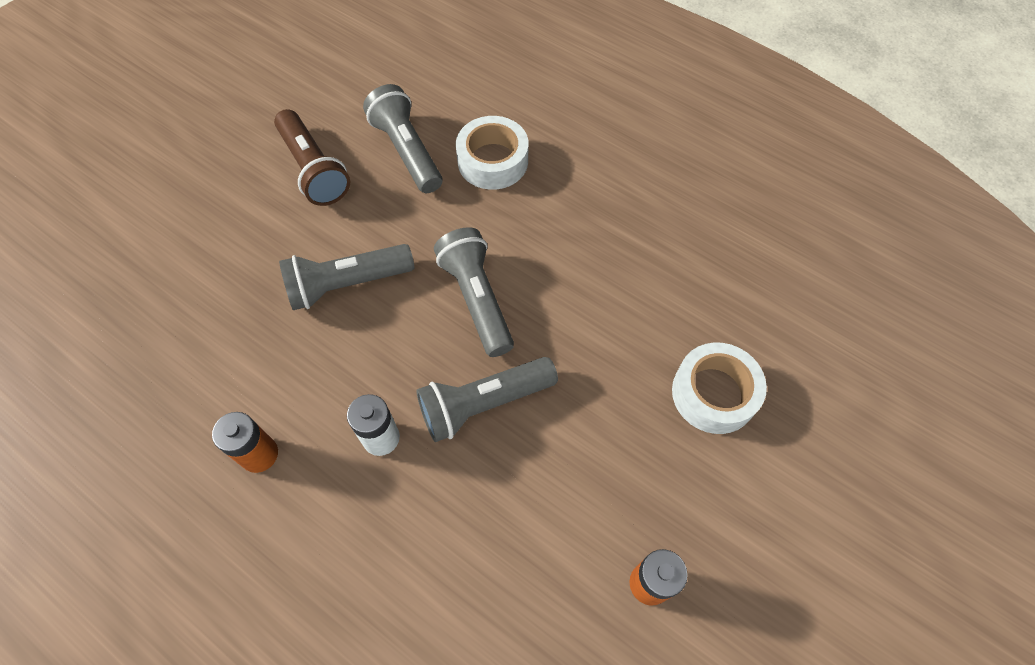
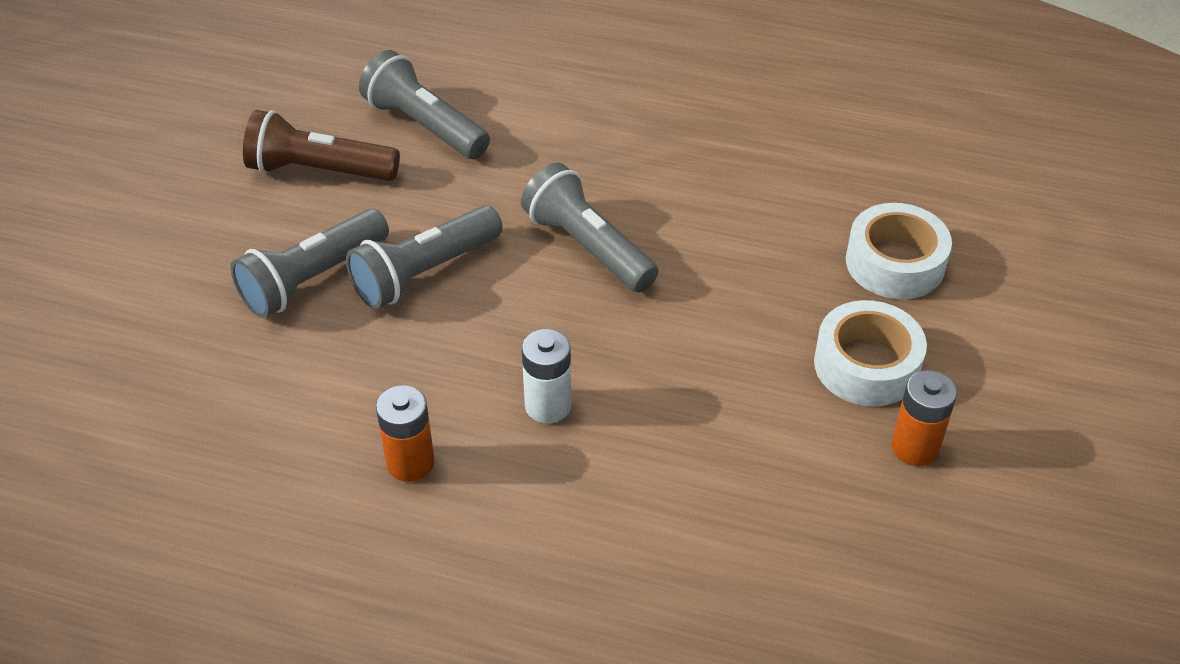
camera: 20 degrees left, 15 degrees down
(314, 169) = (318, 171): brown flashlight -> brown flashlight turned 150 degrees clockwise
(483, 404) = (649, 342): grey flashlight -> grey flashlight (312, 279)
(492, 161) = (534, 111): white tape -> white tape (866, 365)

